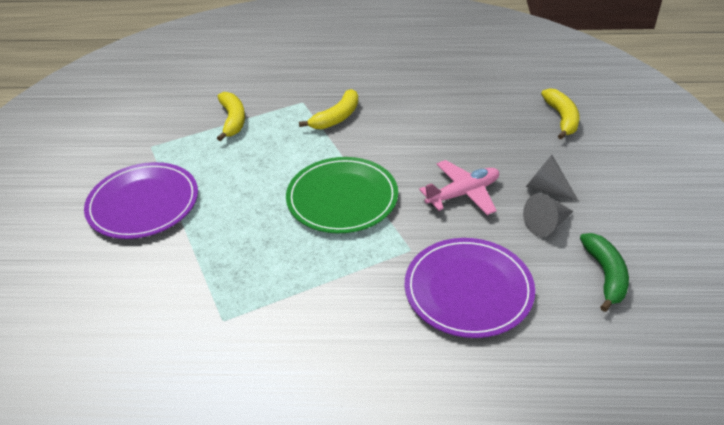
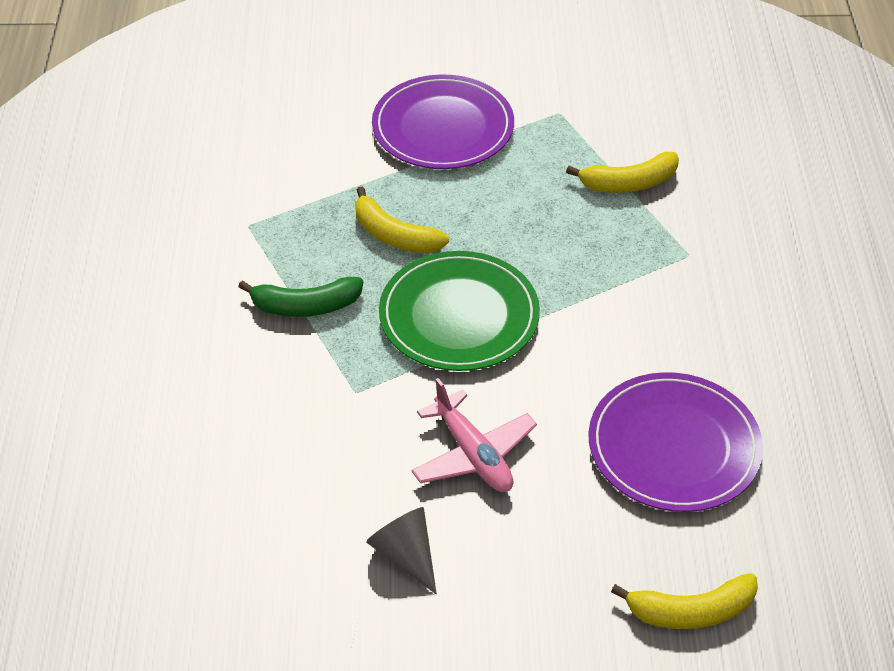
camera: 85 degrees right, 5 degrees up
(336, 117) = (651, 298): yellow banana -> yellow banana (394, 235)
(468, 290) = (279, 452): purple plate -> purple plate (674, 446)
(546, 188) = (490, 564): grey cone -> none
(605, 275) = (298, 616): green banana -> green banana (305, 306)

